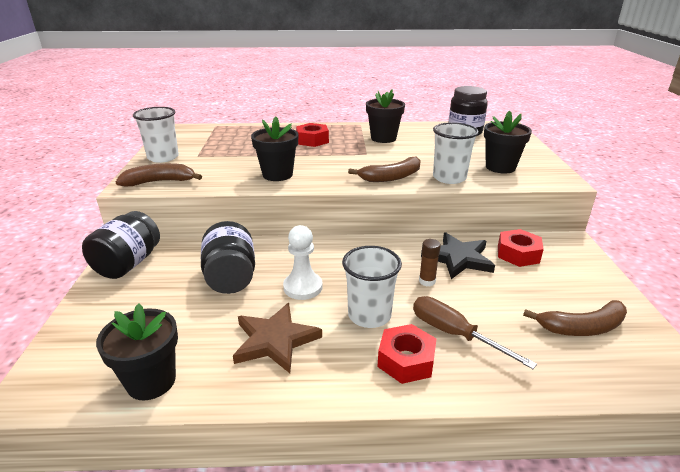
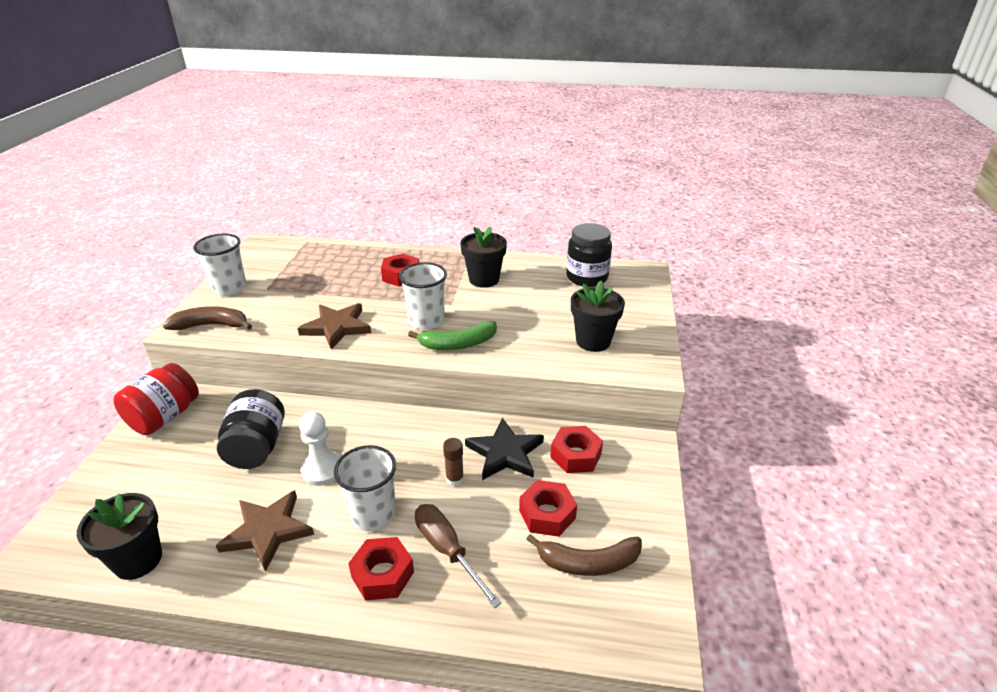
camera: 10 degrees right, 5 degrees up
(128, 264) = (164, 417): black jar -> red jar
(277, 175) = (337, 327): black flower pot -> brown star
(391, 177) = (458, 344): brown banana -> green banana
(449, 178) = (523, 352): white cup -> white cup (426, 321)
(523, 297) = (547, 514): none -> red nut

